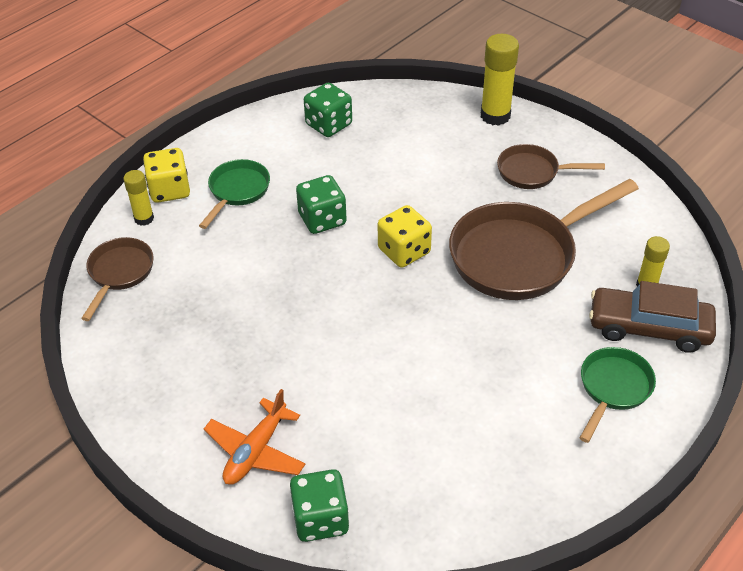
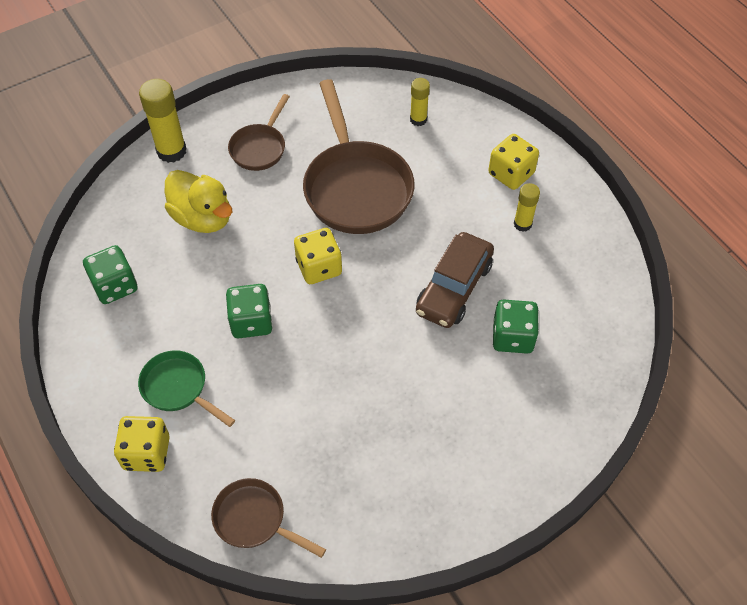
camera: 75 degrees left, 10 degrees up
(144, 218) = (181, 485): yellow glue stick -> yellow glue stick (522, 224)
(256, 451) = (510, 430): orange plane -> none
(320, 519) = (587, 396): green dice -> green dice (512, 337)
(427, 157) = (202, 218): none -> yellow duck
(613, 388) = (511, 174): green pan -> yellow dice
(649, 328) = (460, 133): brown car -> brown car (454, 288)

